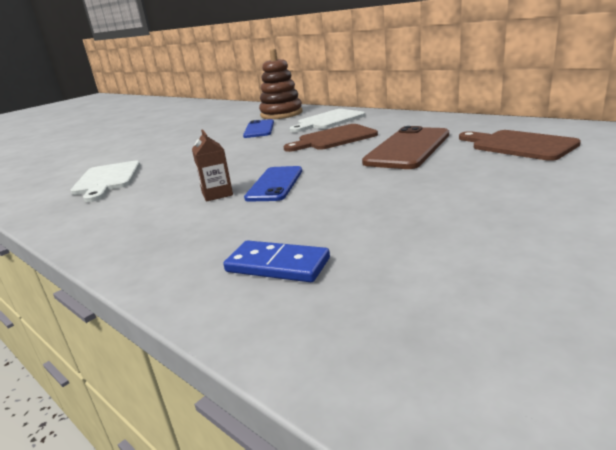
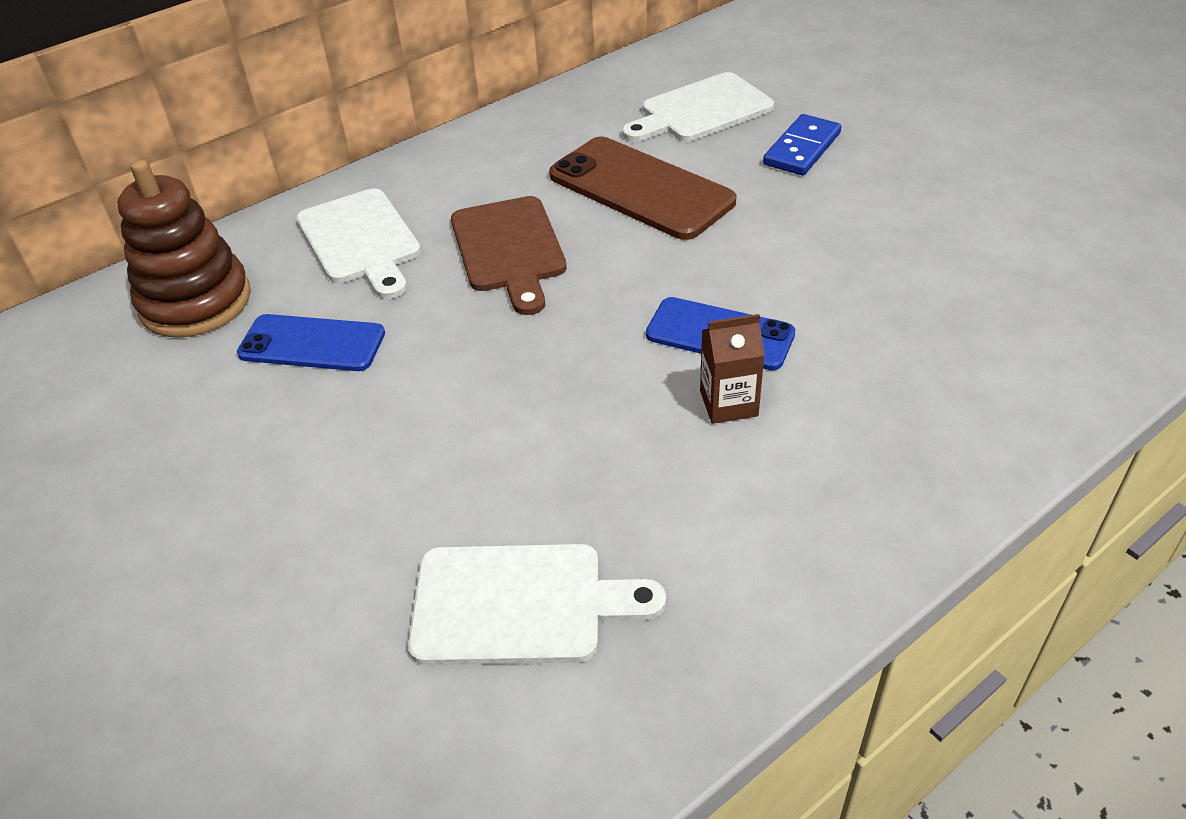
camera: 80 degrees left, 20 degrees up
(277, 265) = (998, 344): blue domino -> blue domino (802, 149)
(519, 145) = (701, 110): brown cutting board -> white cutting board

